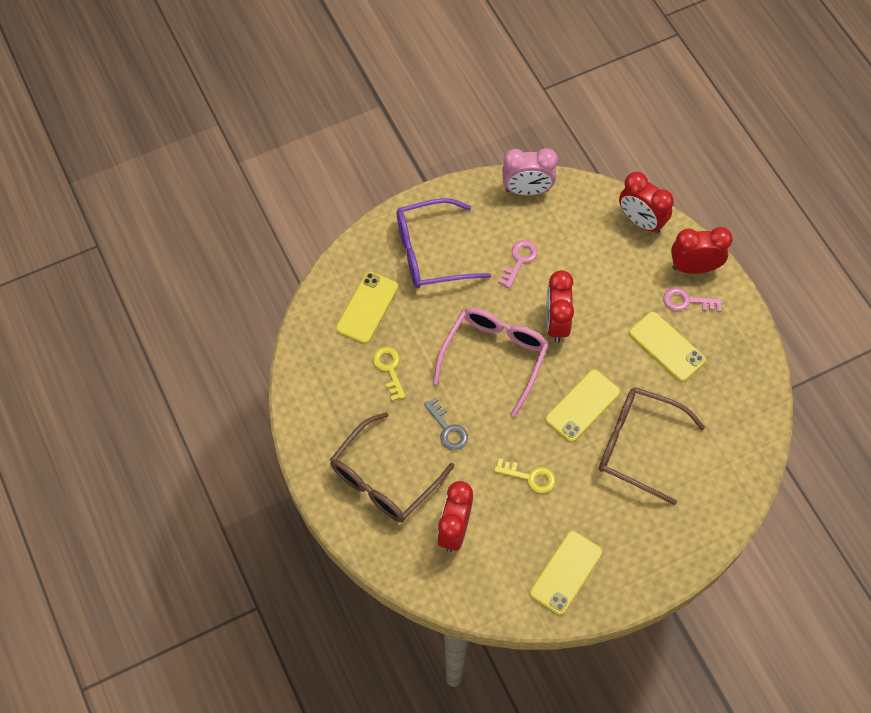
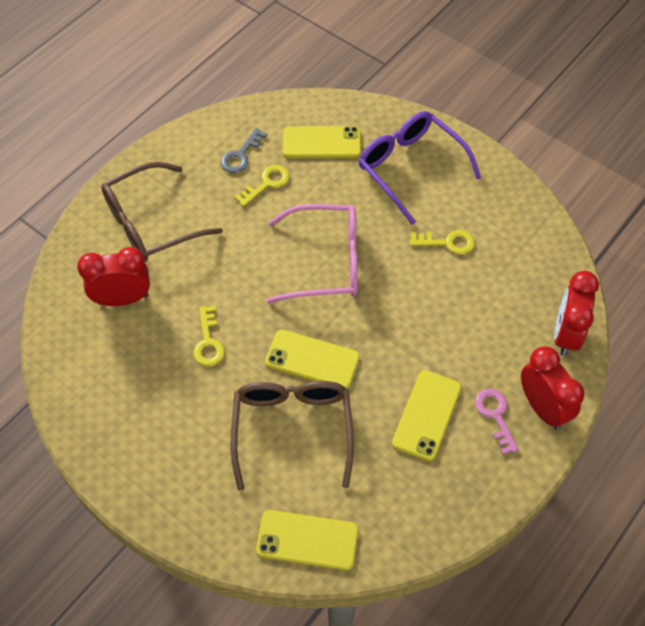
camera: 65 degrees right, 5 degrees down
(384, 479) = (151, 223): brown glasses -> brown glasses turned 45 degrees counterclockwise
(447, 429) = (227, 253): grey key -> grey key (241, 155)
(519, 260) = (447, 242): pink key -> yellow key
(527, 190) = (533, 219): pink clock -> none
(556, 323) = (395, 301): red clock -> none
(565, 572) = (116, 413): yellow phone -> yellow phone (307, 540)

